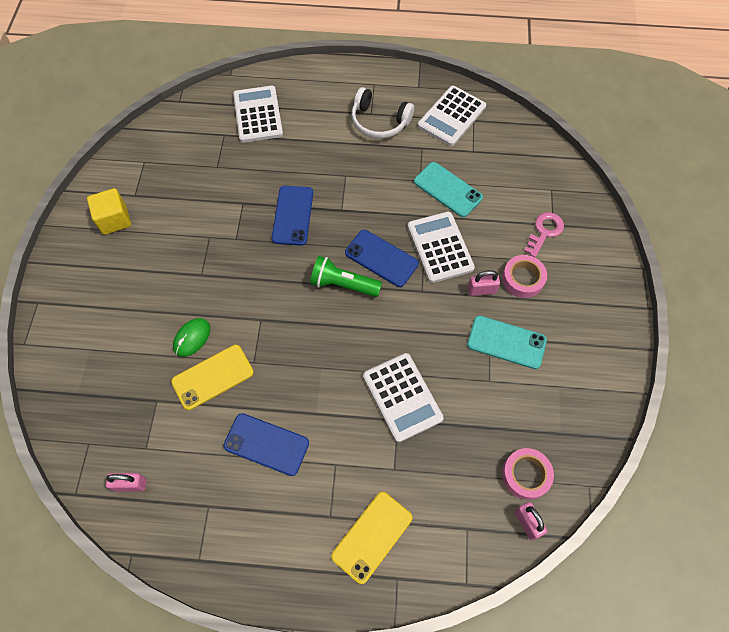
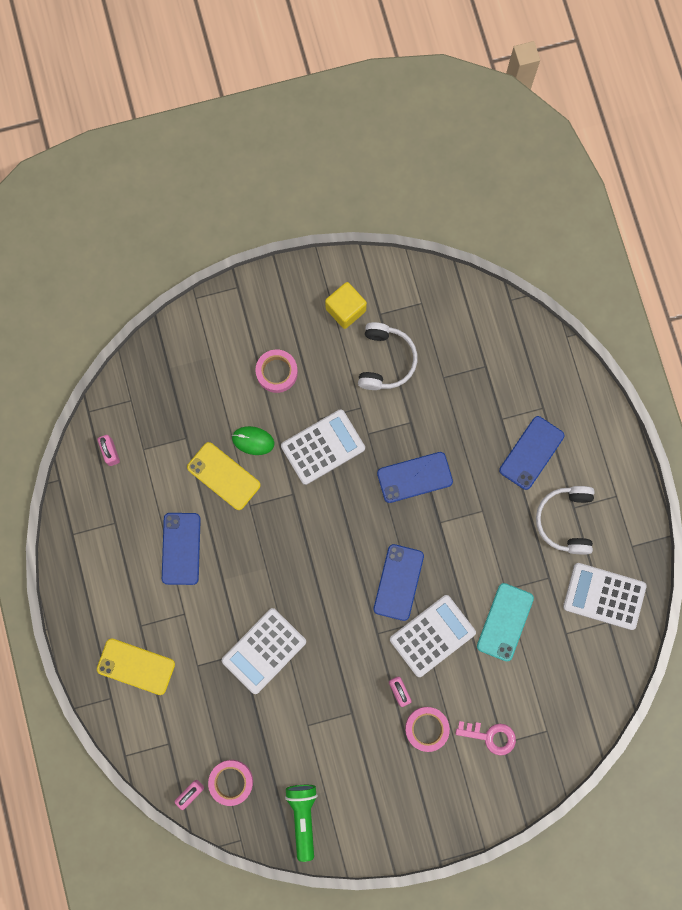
camera: 70 degrees right, 15 degrees up
(138, 295) = (277, 372): none -> pink tape
(178, 204) = (385, 360): none -> white headphones
(258, 114) = (524, 389): white calculator -> white calculator (323, 447)
(312, 126) = (531, 453): none -> blue phone
(343, 284) = (356, 556): green flashlight -> green flashlight (303, 817)
(506, 342) = (352, 730): turquoise phone -> none

